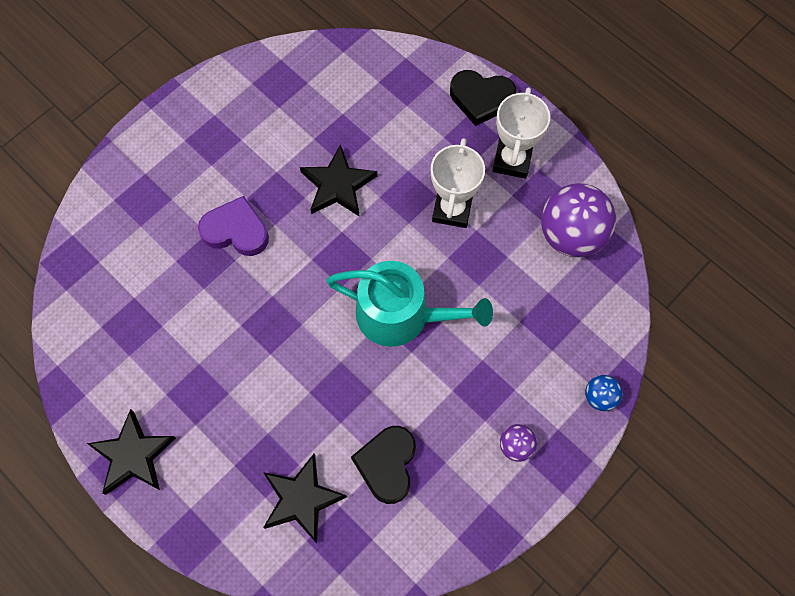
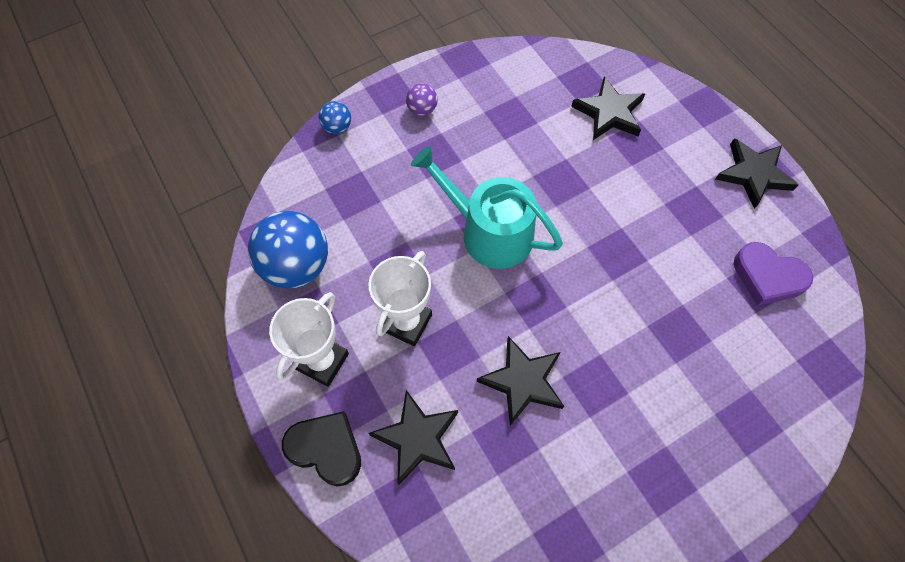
camera: 165 degrees left, 5 degrees down
(236, 230) = (643, 357): purple heart -> purple heart (767, 277)
(387, 464) = (533, 120): black heart -> none
(412, 123) = (417, 438): none -> black star
(571, 235) = (297, 266): purple ball -> blue ball

